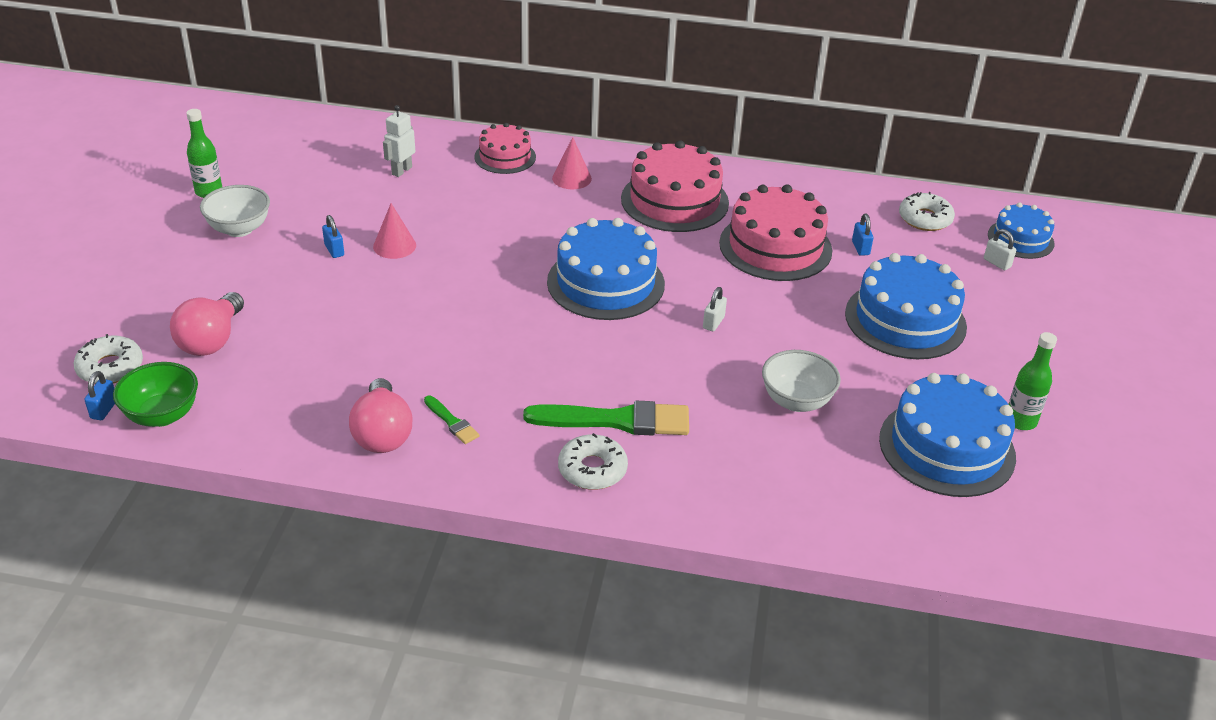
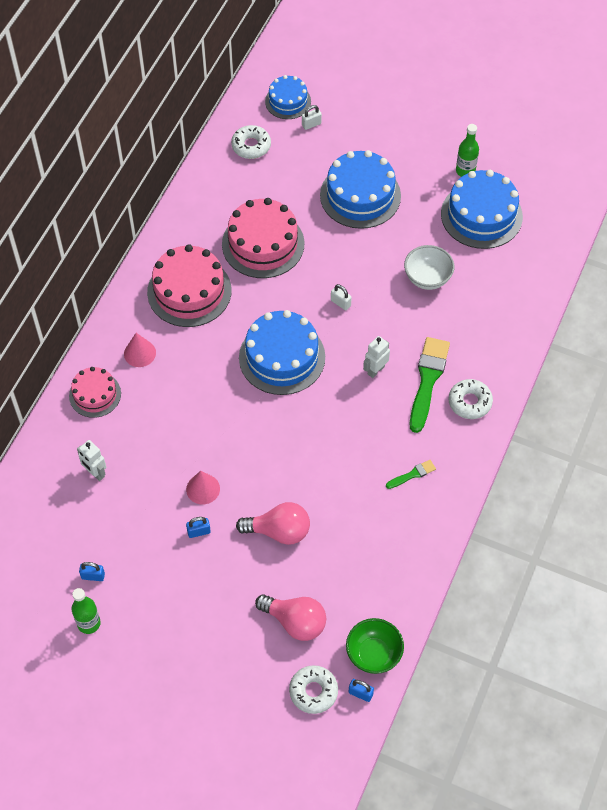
camera: 75 degrees left, 20 degrees up
(239, 229) = (152, 600): white bowl -> none
(382, 433) = (416, 517): pink light bulb -> pink light bulb (279, 531)
(615, 367) = (375, 370): none -> white robot
(860, 248) = (276, 194): blue padlock -> blue padlock (93, 576)

